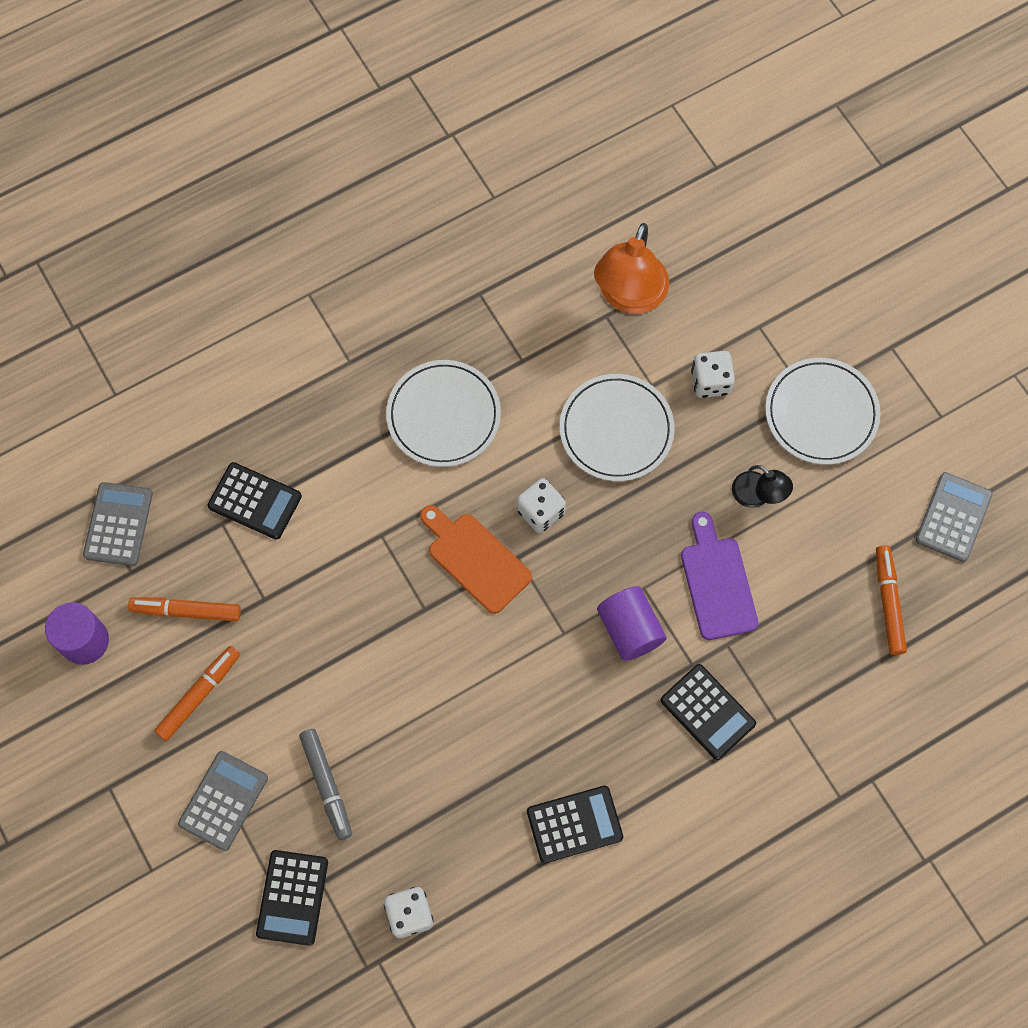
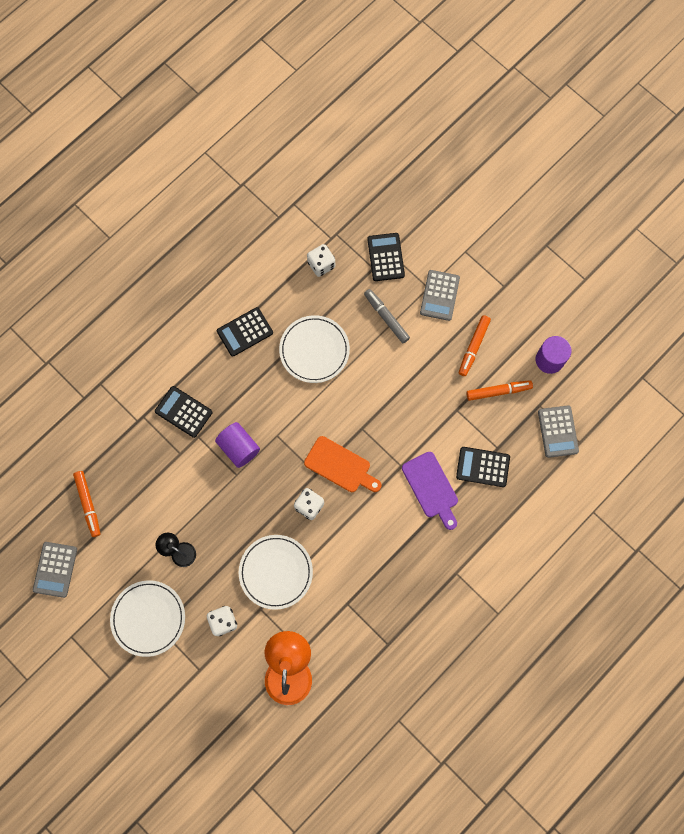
camera: 165 degrees right, 5 degrees up
(443, 415) = (386, 552): white plate -> white plate (314, 350)
(717, 583) = (193, 489): purple cutting board -> purple cutting board (431, 488)

